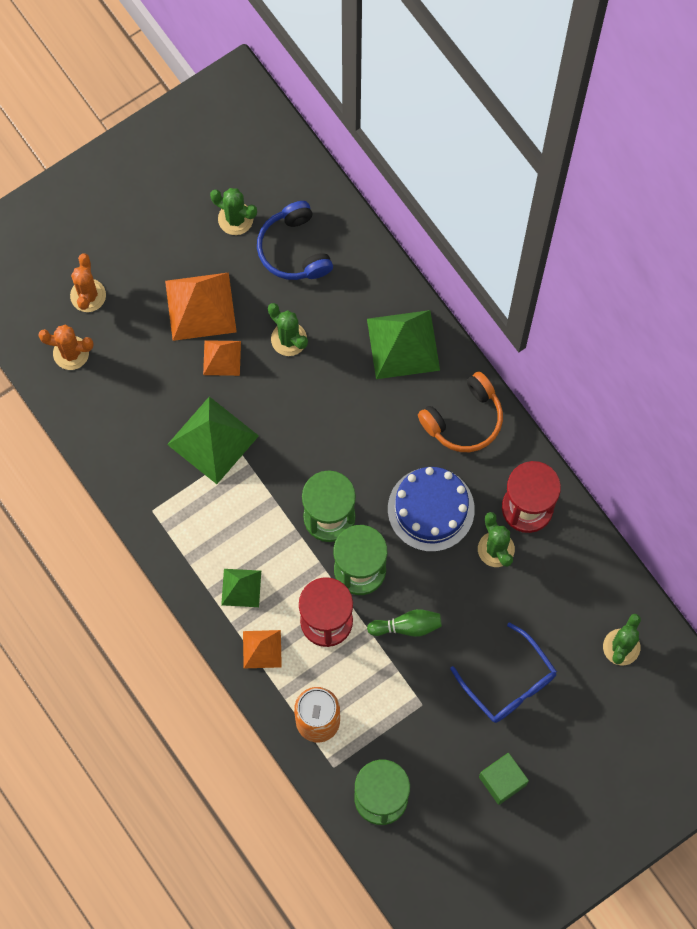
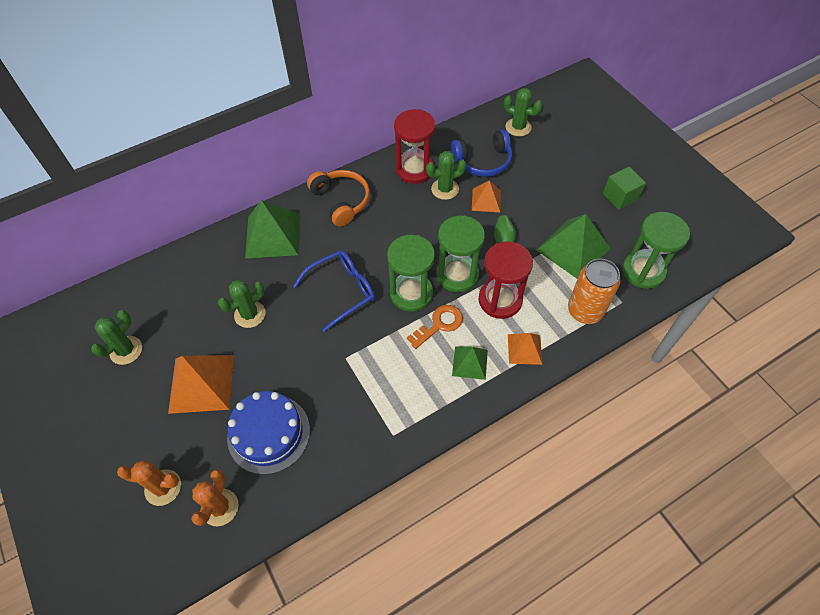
camera: 85 degrees left, 15 degrees down
(213, 440) = (331, 379): green pyramid -> green pyramid (573, 249)
(222, 357) = (255, 368): orange pyramid -> orange pyramid (486, 200)
(288, 552) = (439, 324): none -> orange key
(294, 249) = (169, 306): blue headphones -> blue headphones (483, 161)
(431, 509) = (410, 226): blue cake -> blue cake (268, 433)
(509, 682) = (546, 188): blue glasses -> blue glasses (342, 291)

